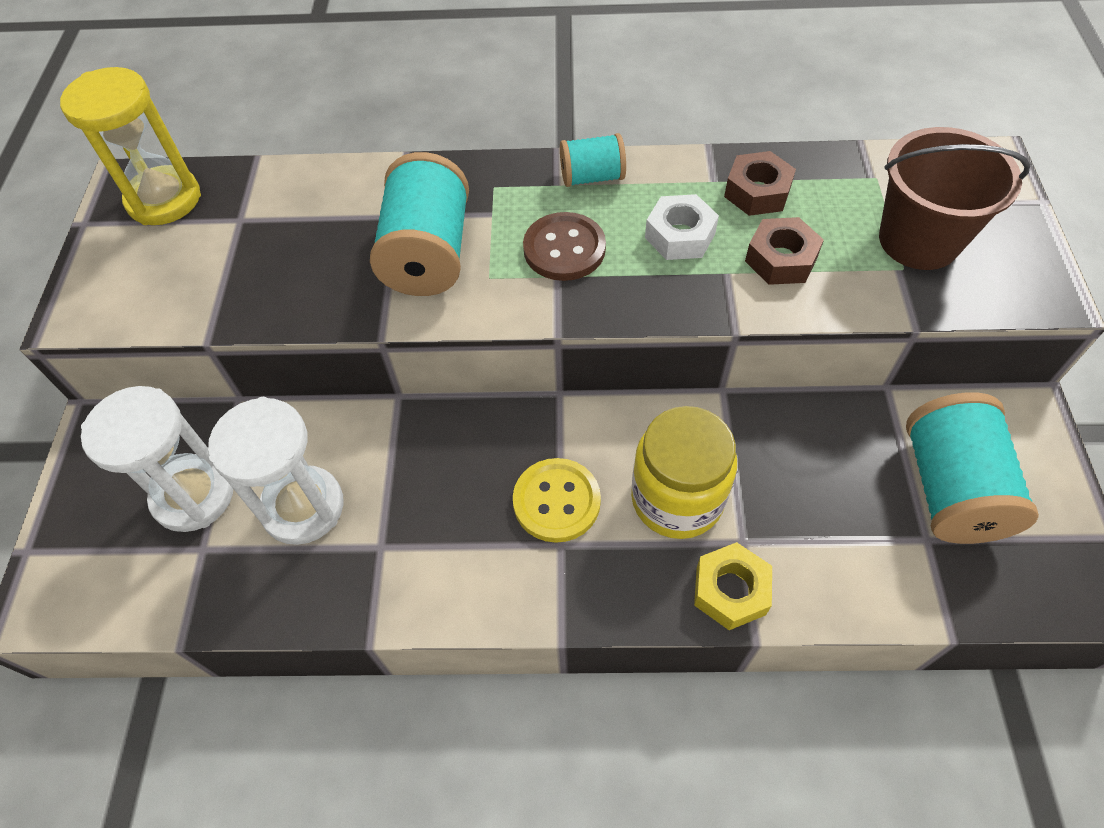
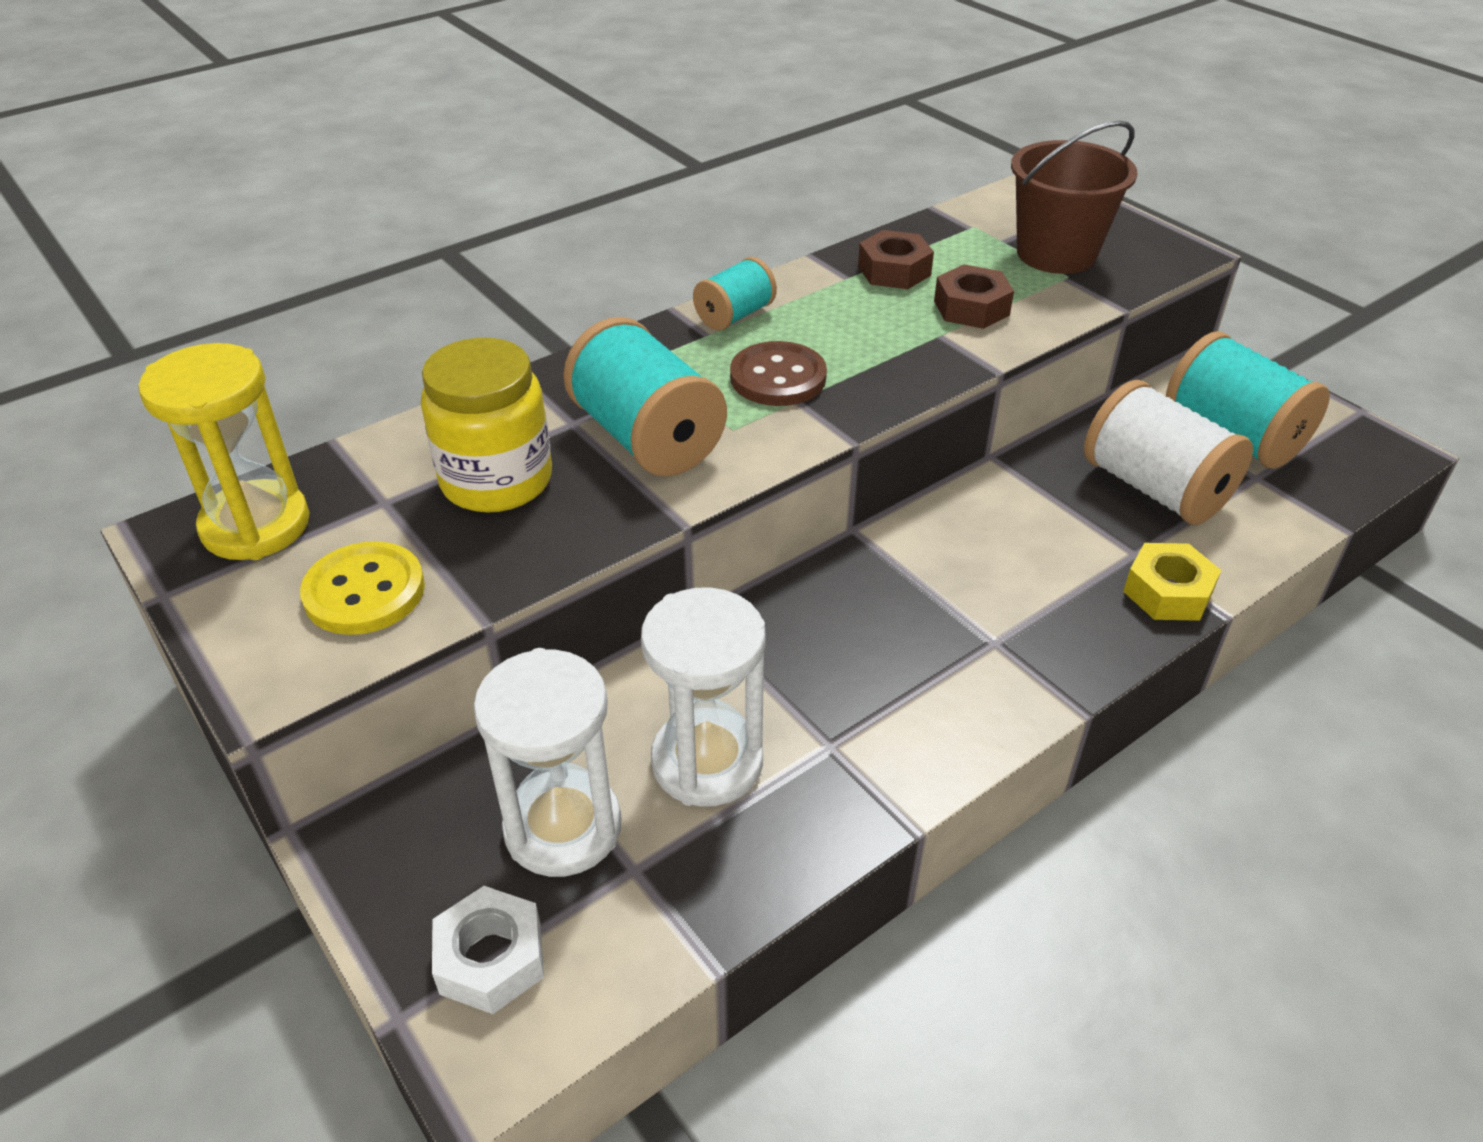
camera: 40 degrees left, 15 degrees down
(556, 501) = (952, 612): yellow button -> yellow button (364, 592)
(677, 499) = (1049, 552): yellow jar -> yellow jar (496, 481)
(680, 236) = (868, 326): white nut -> white nut (491, 959)
(823, 496) = (1155, 489): none -> white spool

